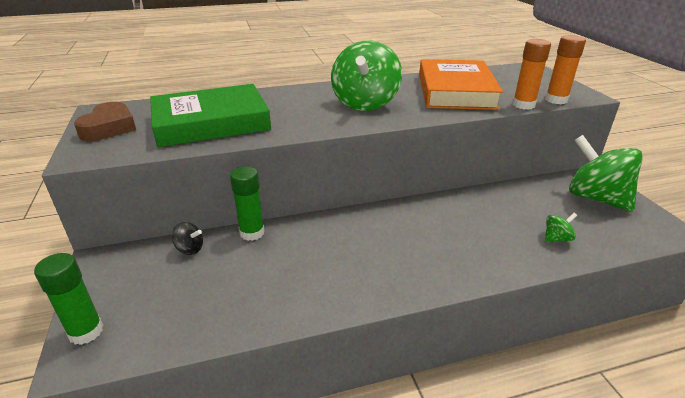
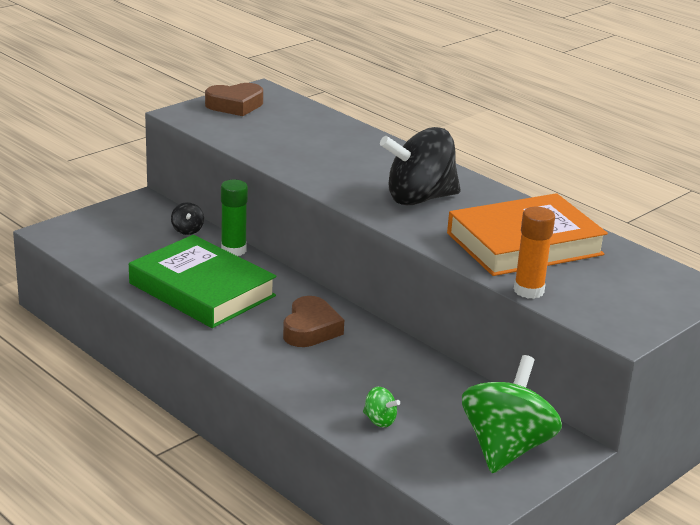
camera: 60 degrees right, 5 degrees down
(86, 331) = (74, 225): green glue stick -> none
(211, 122) = (289, 140): green book -> green book (202, 290)
(365, 103) = (419, 198): green spinning top -> black spinning top
(409, 231) = (310, 329): none -> brown heart
(556, 100) = (576, 312): orange glue stick -> none

